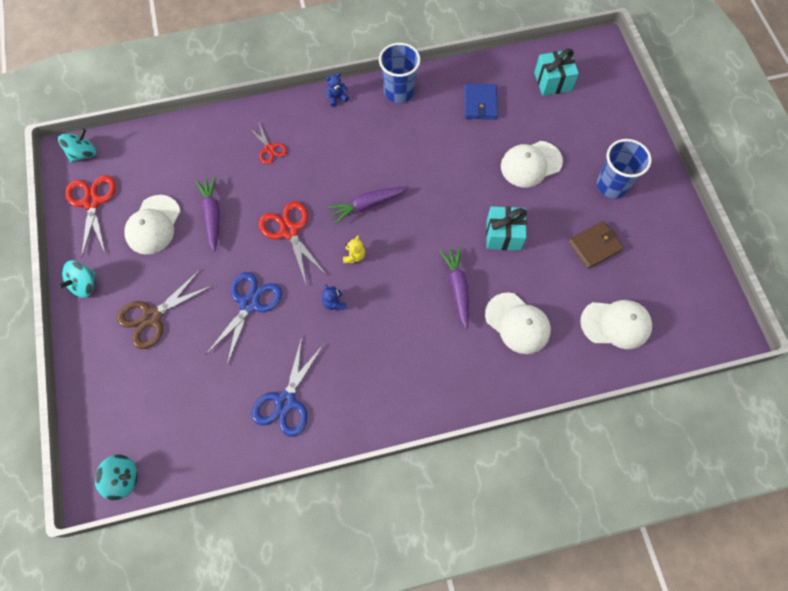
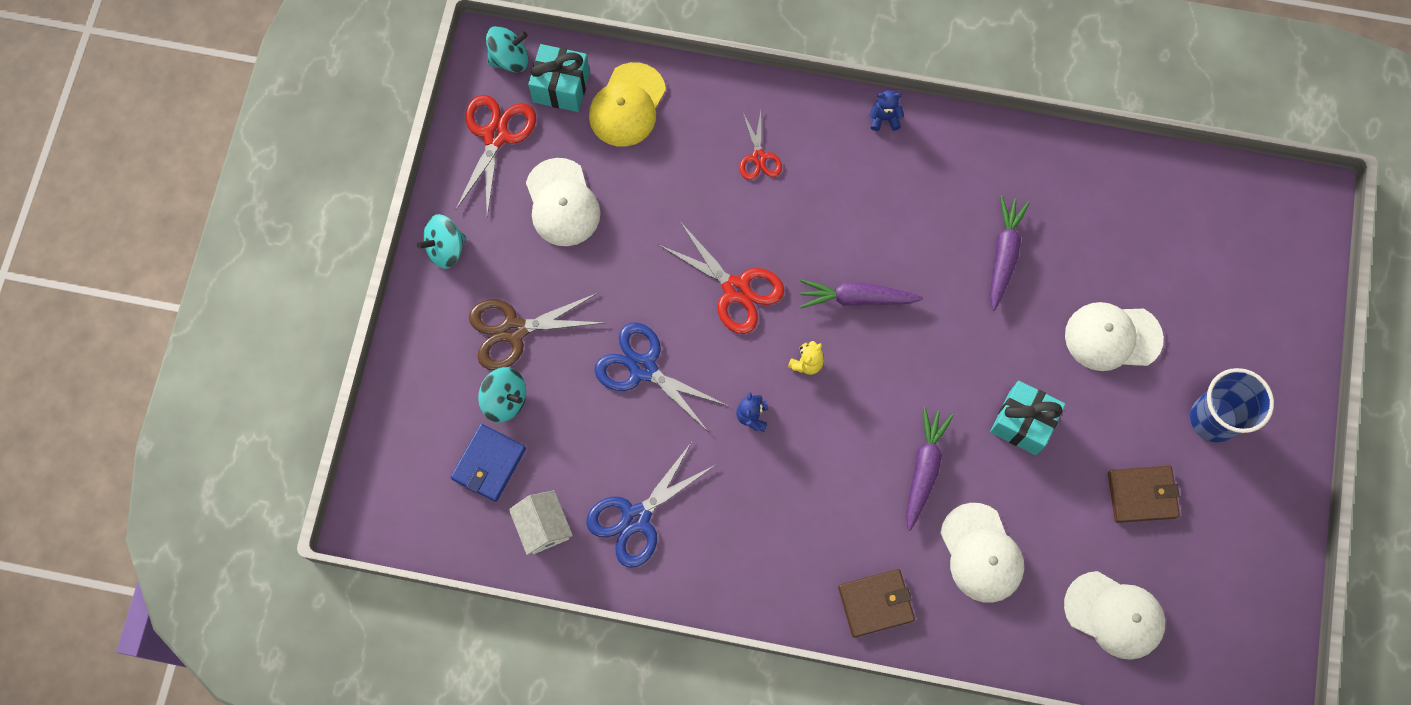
camera: 25 degrees right, 5 degrees up
(123, 478) = (403, 523): turquoise spinning top -> turquoise spinning top (505, 400)
(153, 225) = (562, 203): white cap -> white cap turned 60 degrees counterclockwise
(172, 151) = (627, 105): none -> yellow cap
(212, 215) = (644, 222): purple carrot -> purple carrot (1004, 254)
(224, 436) = (543, 526): none -> white house
(250, 304) = (643, 368): blue scissors -> blue scissors turned 105 degrees counterclockwise
(289, 231) = (736, 289): red scissors -> red scissors turned 135 degrees clockwise
(399, 92) = (976, 146): blue cup -> none
(467, 385) = (875, 603): none -> brown wallet
(480, 103) = (1085, 213): blue wallet -> blue wallet (489, 464)
(553, 81) = (1209, 224): turquoise gift -> turquoise gift (561, 87)

